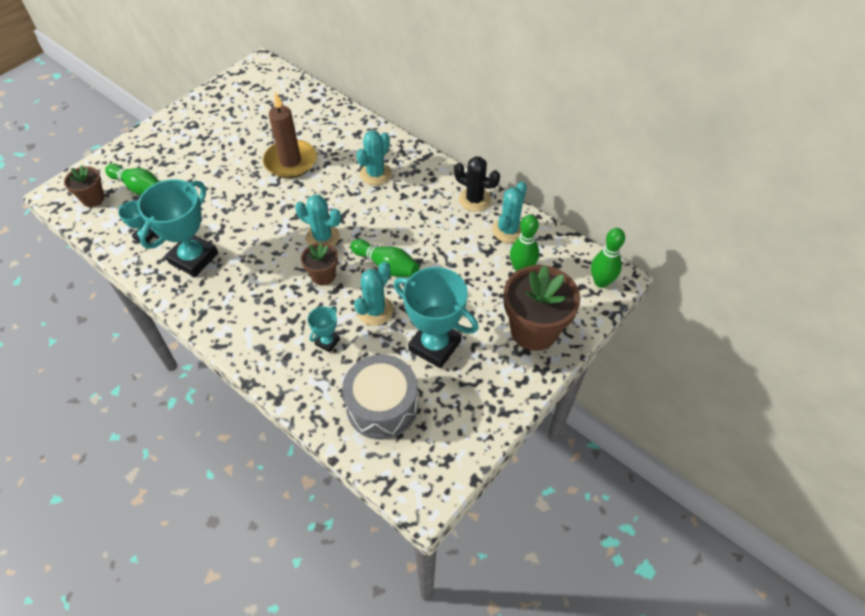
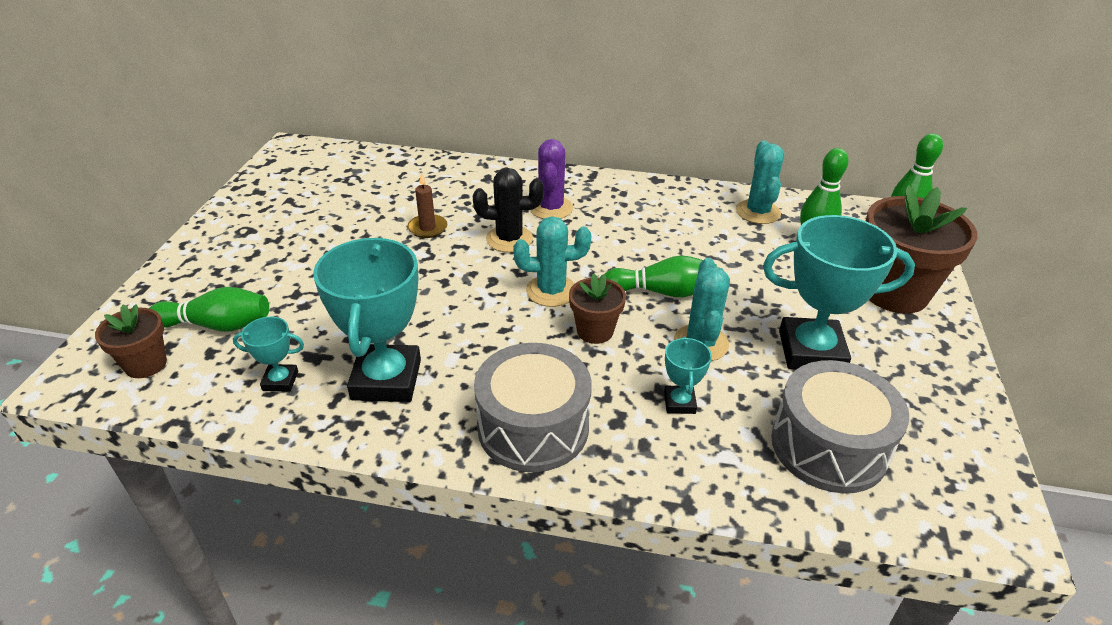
camera: 30 degrees left, 15 degrees down
(241, 320) = (533, 427): none -> grey drum
(290, 161) = (427, 228): brown candle -> brown candle, size x0.50
(375, 174) = (551, 208): turquoise cactus -> purple cactus
(474, 199) = (690, 197): black cactus -> black cactus (509, 239)

